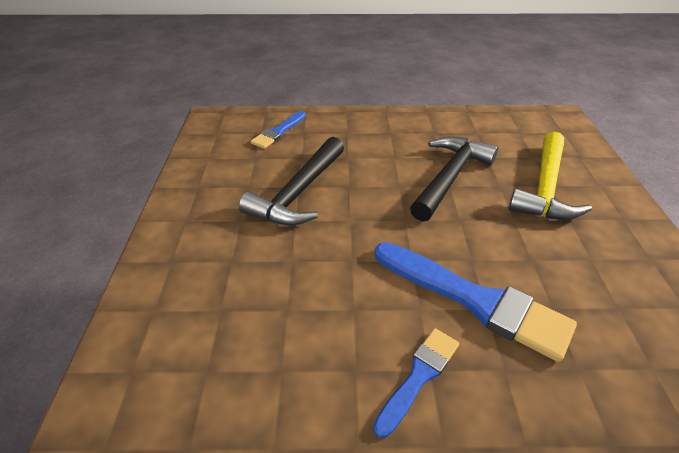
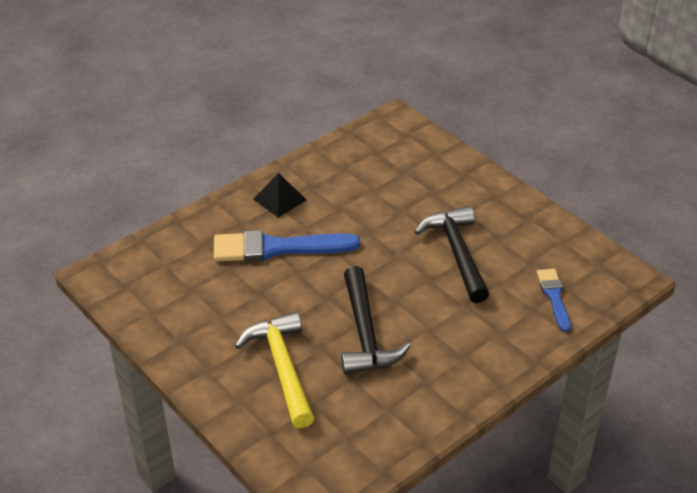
camera: 140 degrees right, 0 degrees up
(419, 376) = (279, 199): blue brush -> black pyramid

